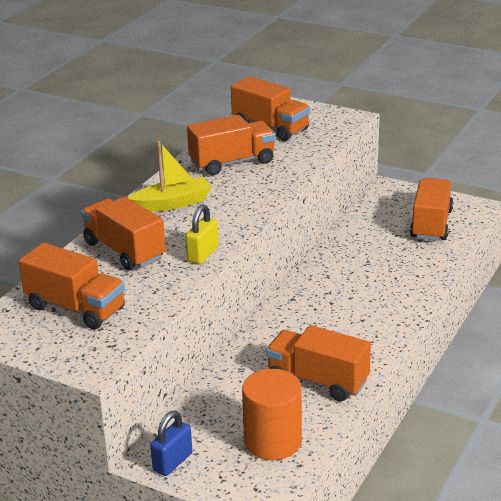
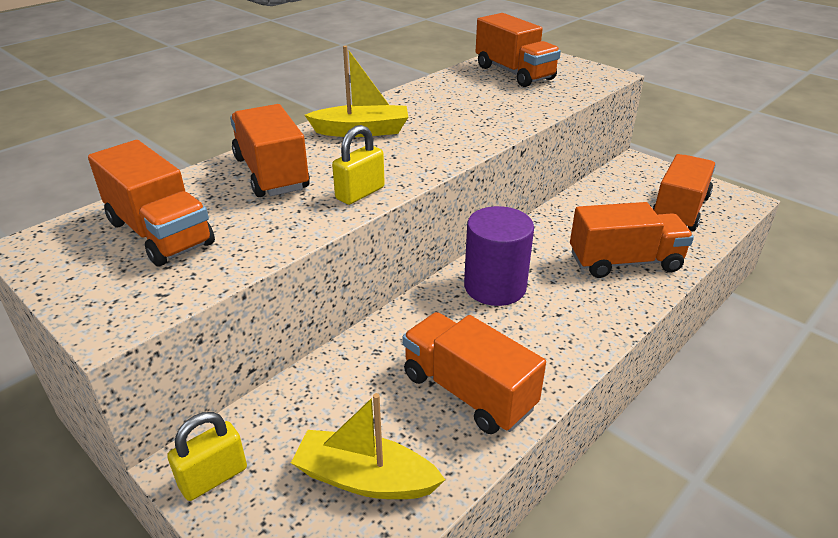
camera: 15 degrees right, 5 degrees up
(172, 462) = (213, 477): blue padlock -> yellow padlock
(232, 162) = (454, 100): orange truck -> orange truck (624, 262)
(273, 441) = (365, 478): orange cylinder -> yellow boat
(308, 309) = (495, 286): none -> purple cylinder

